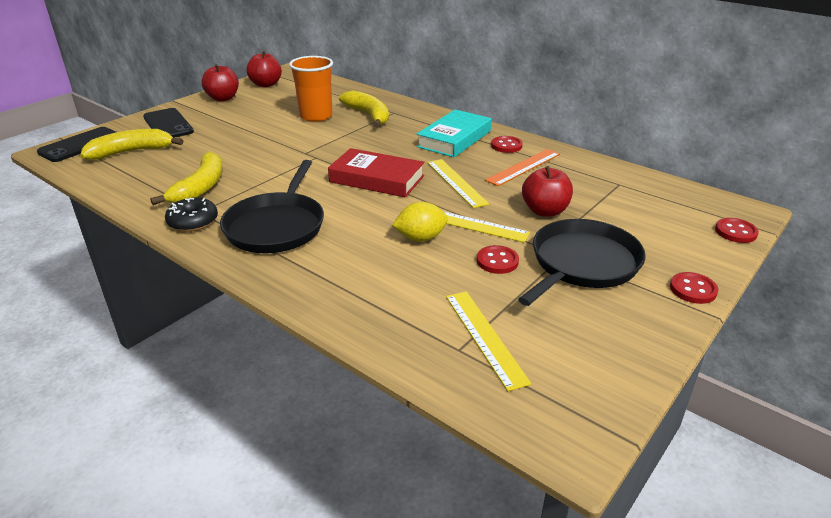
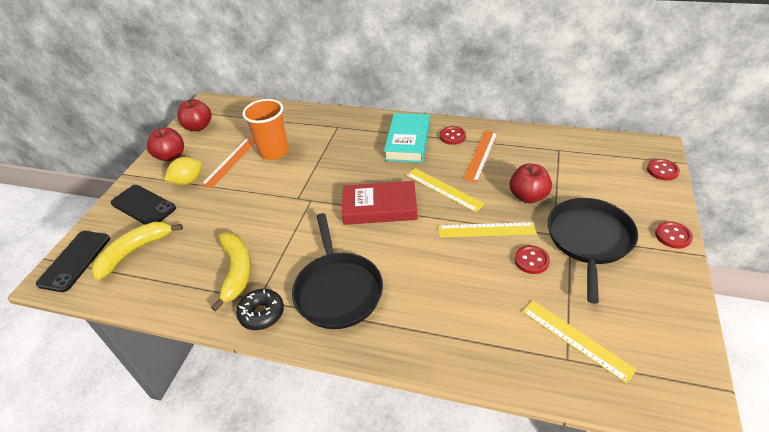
camera: 20 degrees left, 10 degrees up
(270, 113) = (230, 162): none -> orange ruler
(369, 115) = (319, 137): yellow banana -> none
(420, 238) = (460, 259): yellow lemon -> yellow lemon (188, 181)

